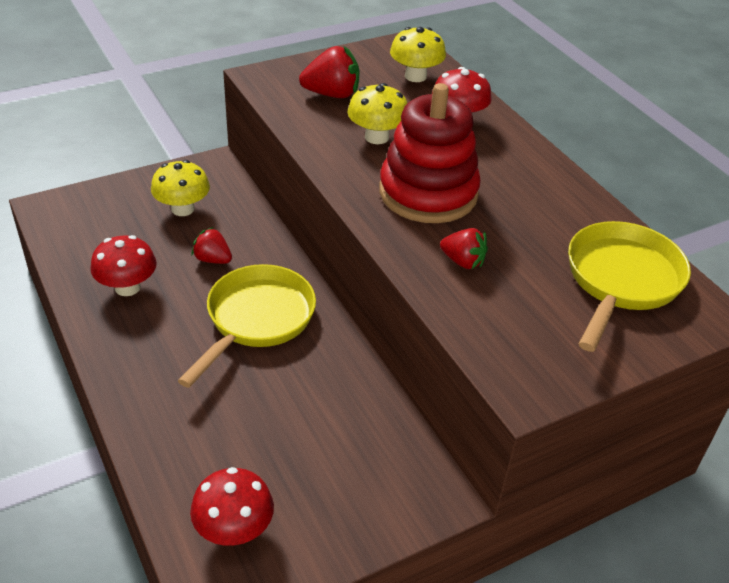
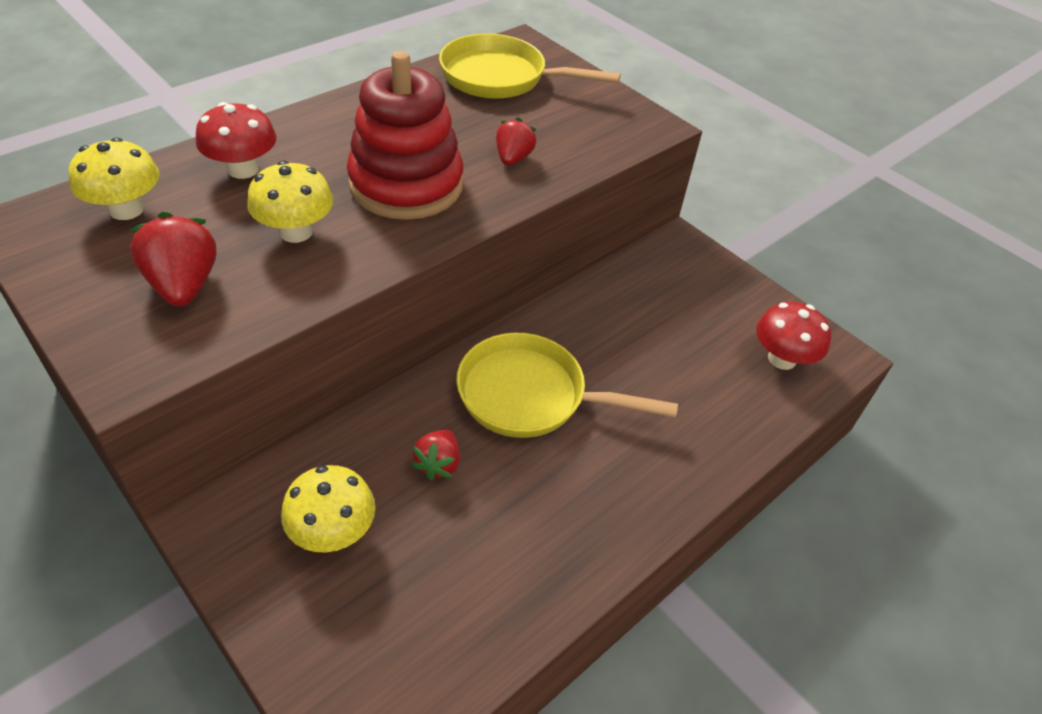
camera: 105 degrees left, 5 degrees up
(127, 287) = (520, 545): red mushroom -> none

